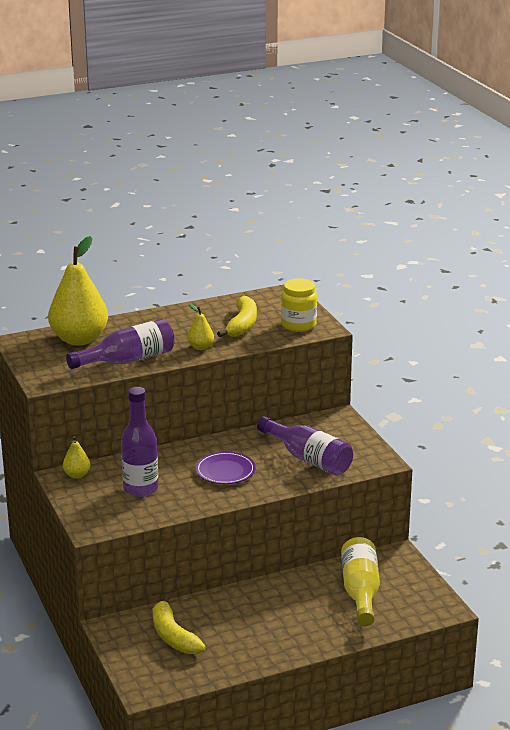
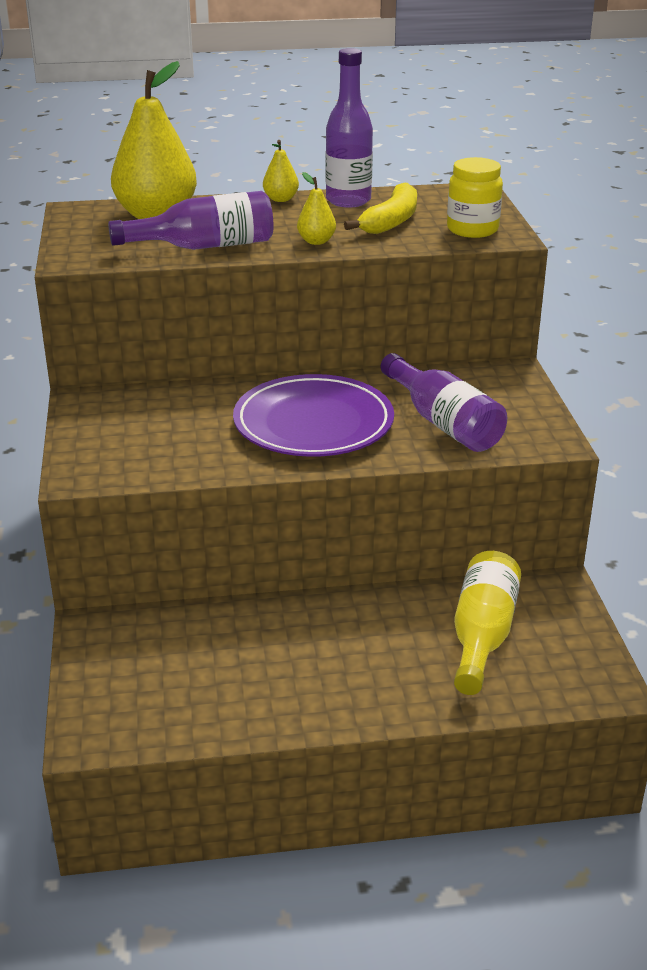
camera: 15 degrees right, 5 degrees up
(77, 475) = (104, 400): yellow pear -> yellow pear (281, 199)
(140, 489) = (180, 431): purple bottle -> purple bottle (348, 201)
(173, 636) = (173, 656): yellow banana -> none
(225, 471) = (313, 423): purple plate -> purple plate, size x1.78

